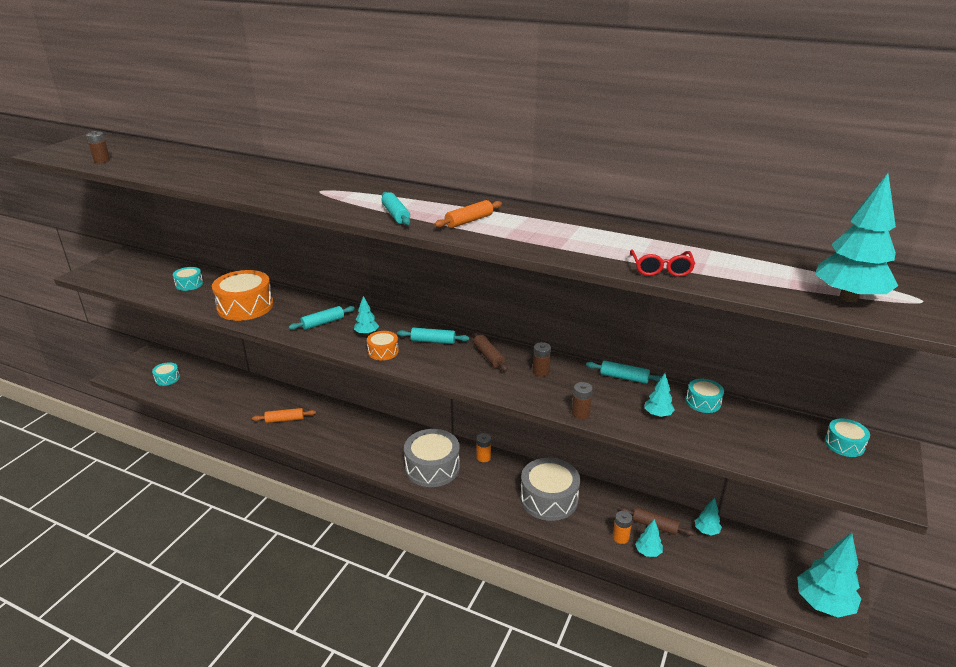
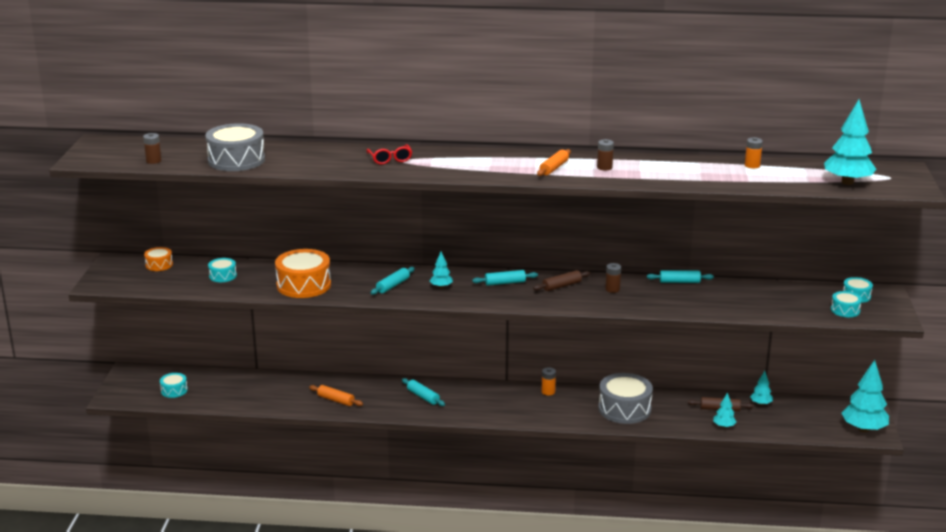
camera: 20 degrees left, 5 degrees down
(285, 419) = (336, 400): orange rolling pin -> orange rolling pin turned 60 degrees clockwise
(383, 351) = (469, 298): orange drum -> orange drum (159, 265)
(396, 215) = (491, 171): turquoise rolling pin -> turquoise rolling pin (423, 397)
(432, 467) = (508, 408): grey drum -> grey drum (236, 160)
(489, 356) = (561, 286): brown rolling pin -> brown rolling pin turned 75 degrees counterclockwise
(580, 413) = (663, 311): brown battery -> brown battery (604, 167)
(620, 537) = (697, 422): orange battery -> orange battery (752, 165)
(657, 414) = (720, 301): turquoise tree -> none
(661, 269) = (721, 182): red glasses -> red glasses (390, 159)
(703, 402) = (747, 287): turquoise drum -> turquoise drum (845, 310)

